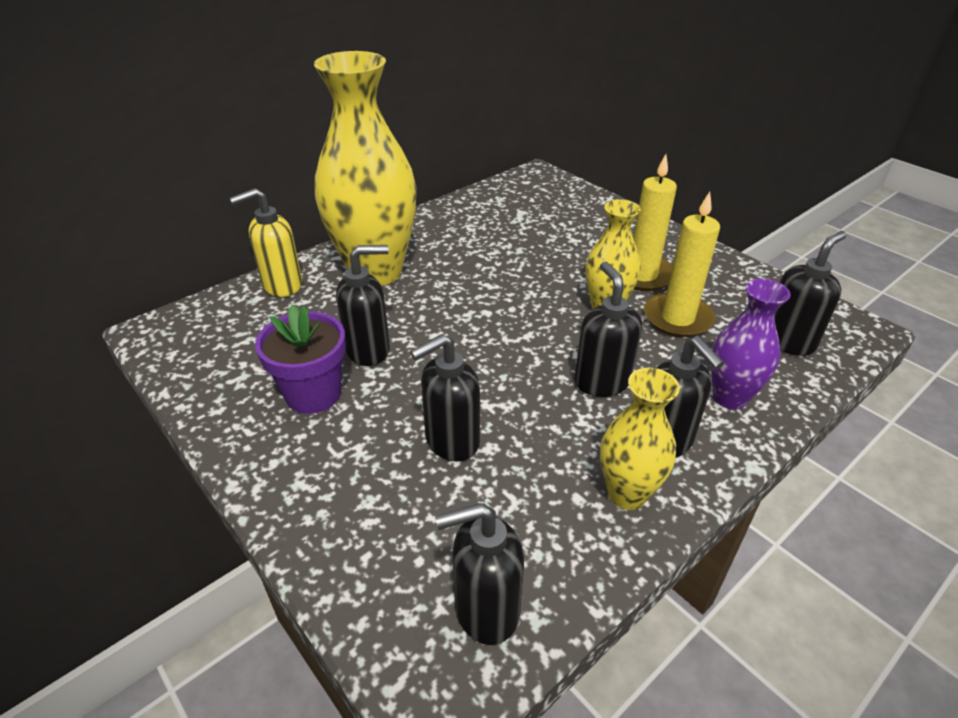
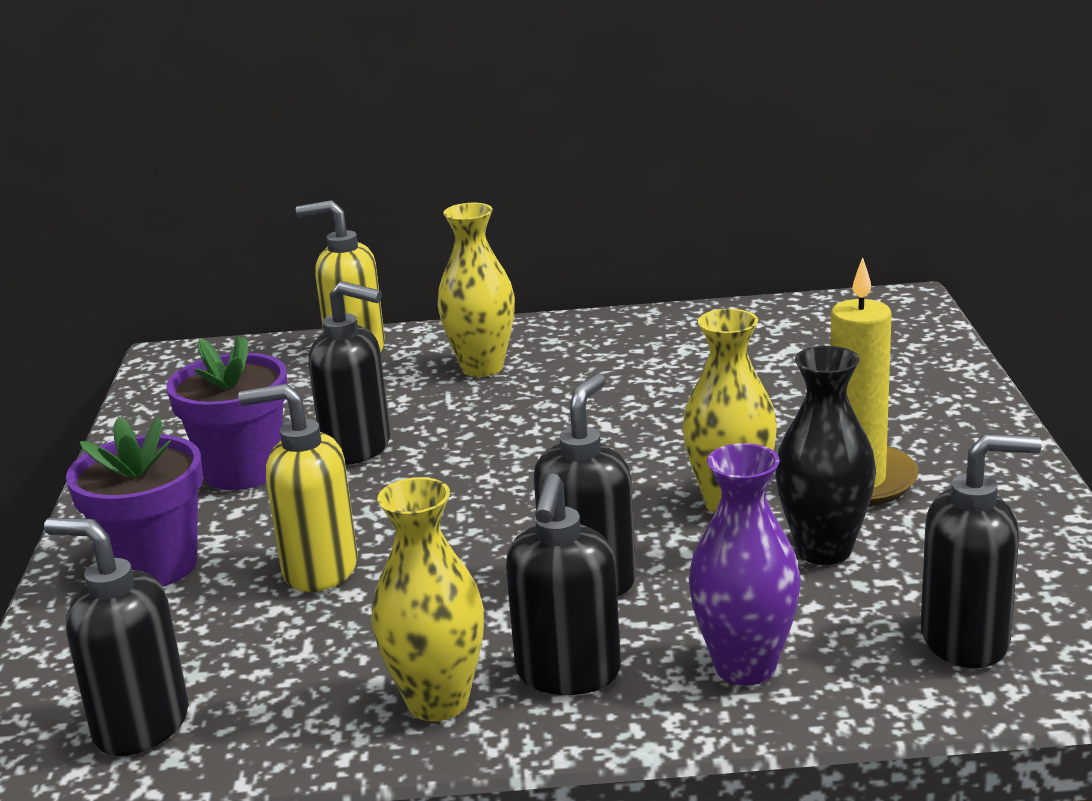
camera: 40 degrees right, 15 degrees down
(341, 488) = (154, 566): none -> purple flower pot
(376, 272) = (482, 367): yellow vase -> yellow vase, size x0.52
(451, 441) = (319, 569): black soap dispenser -> yellow soap dispenser
(677, 318) = (824, 550): yellow candle -> black vase

